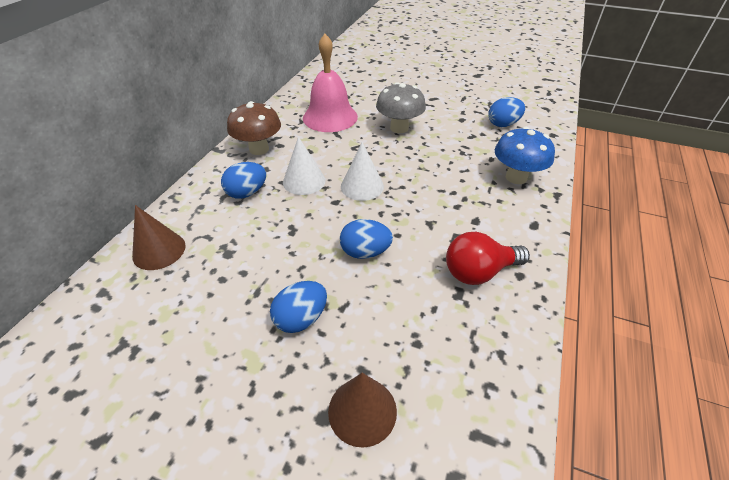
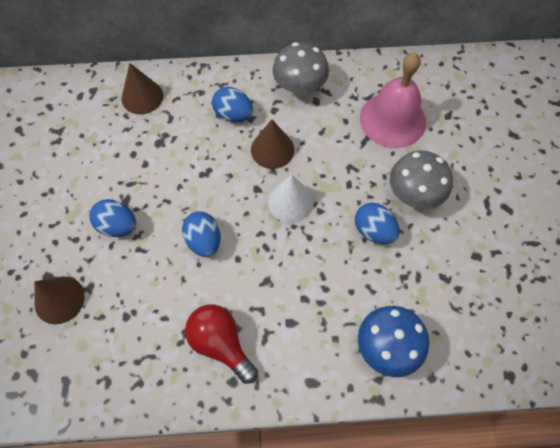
camera: 65 degrees right, 20 degrees up
(259, 149) = (299, 88): brown mushroom -> grey mushroom
(304, 181) = (272, 149): white cone -> brown cone
(503, 124) = (495, 308): blue egg -> blue egg (374, 231)

